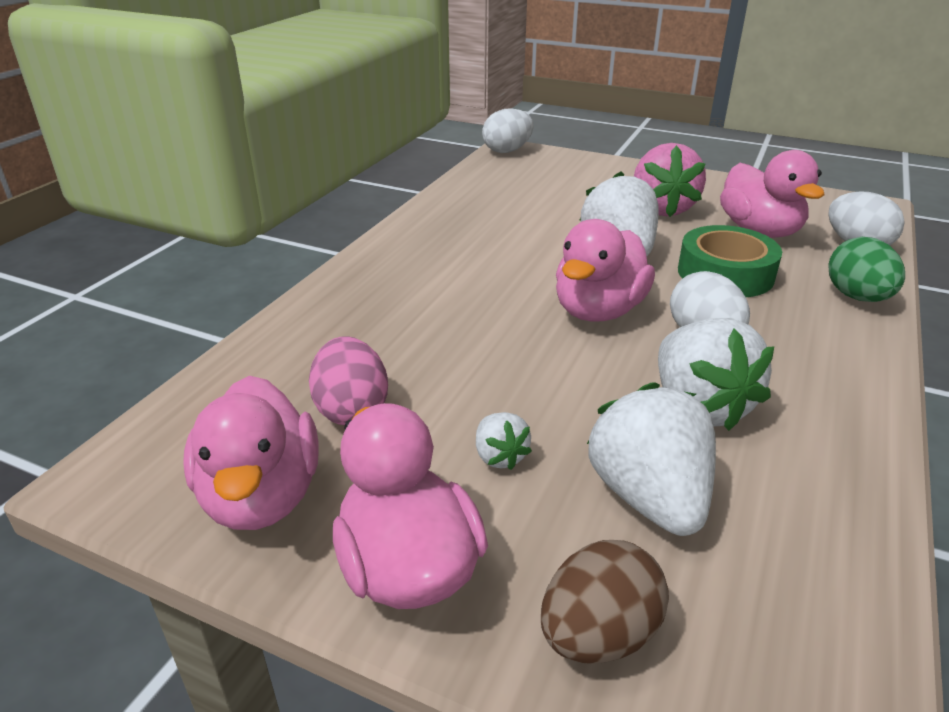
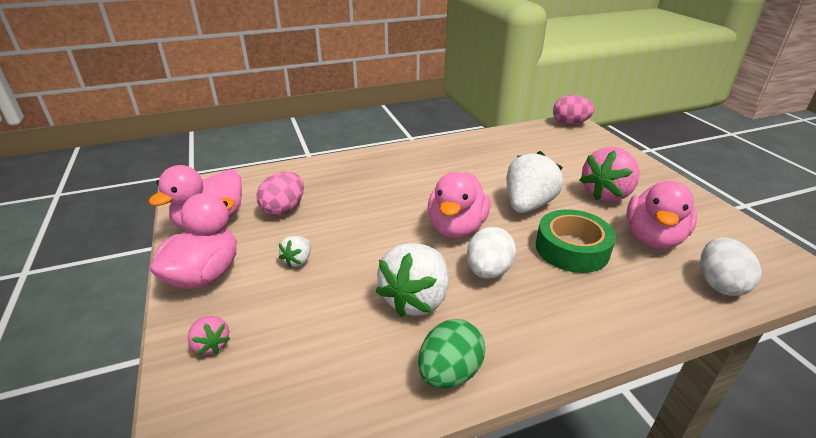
camera: 45 degrees right, 0 degrees up
(507, 151) = (570, 123): white egg -> pink egg
(598, 311) = (456, 228): pink duck -> pink duck turned 60 degrees counterclockwise
(598, 634) = (211, 345): brown egg -> pink strawberry
(649, 497) = (319, 317): white strawberry -> none
(857, 297) = (641, 311): green egg -> green egg (449, 373)

